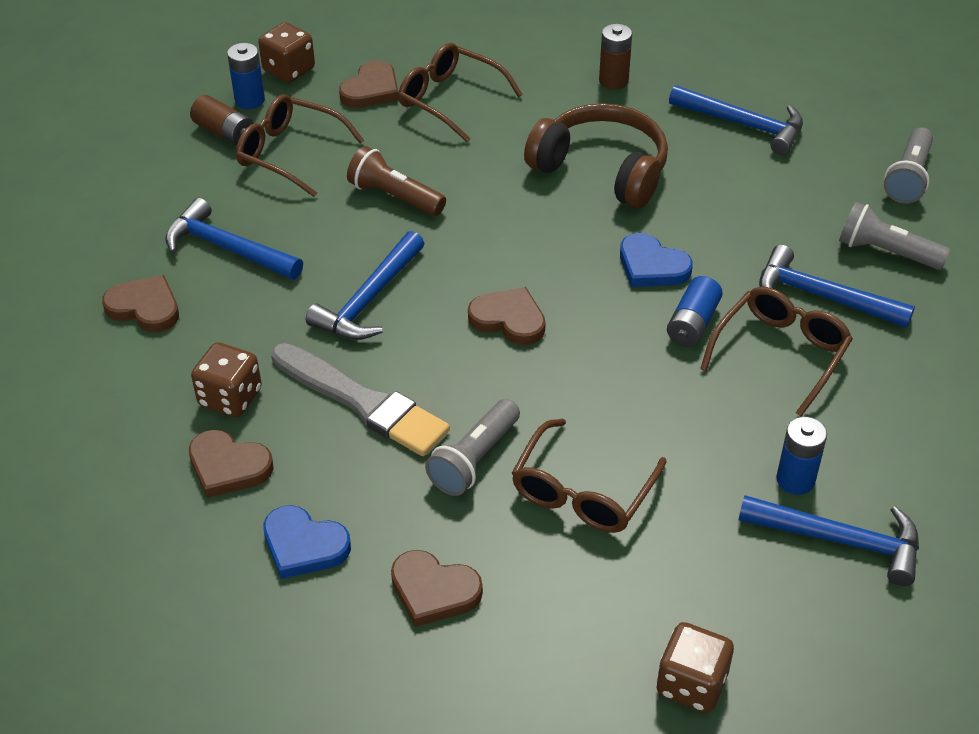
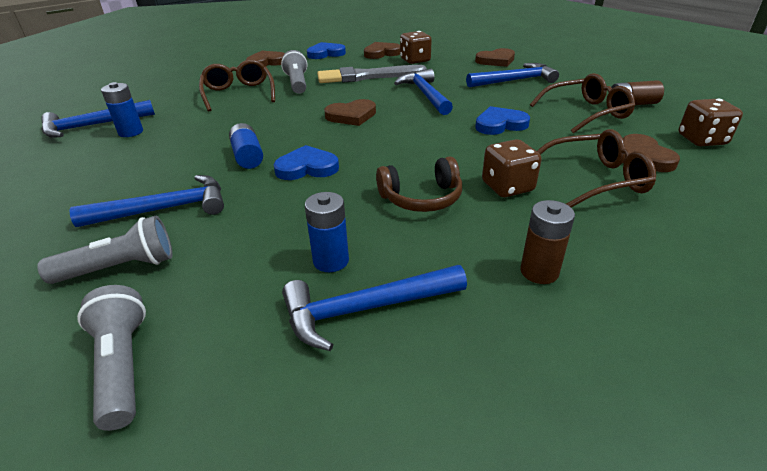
camera: 135 degrees right, 10 degrees down
(250, 100) = (667, 119): blue battery -> blue battery (331, 261)
(394, 196) = (500, 124): brown flashlight -> blue heart
(602, 169) = (421, 198): brown headphones -> brown headphones, size x0.64
(691, 684) = (144, 80): brown dice -> brown dice (507, 187)
(780, 353) = (176, 169): brown glasses -> none

